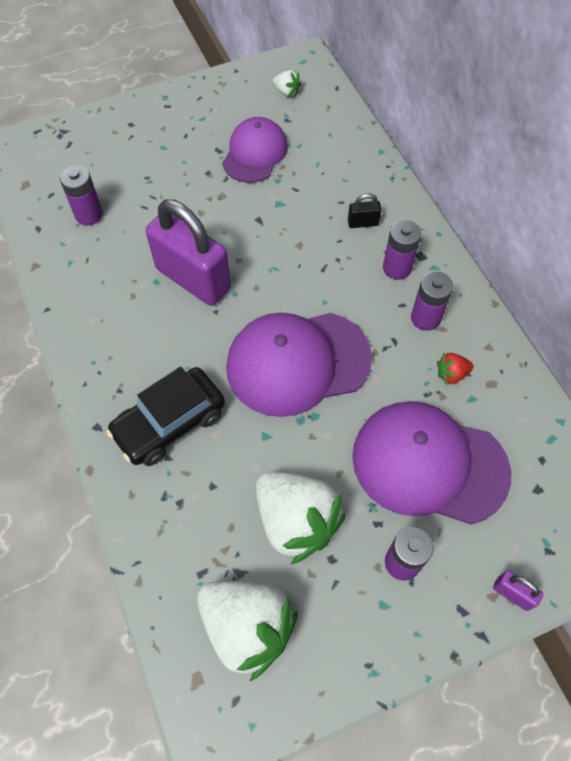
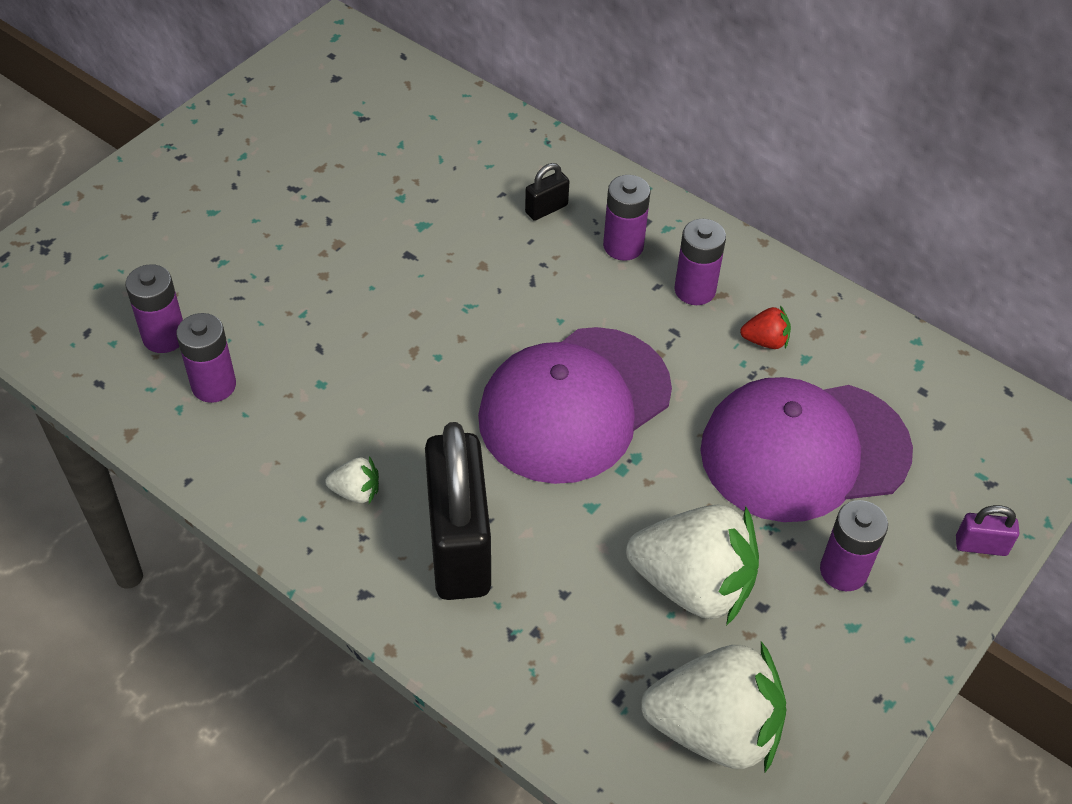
camera: 30 degrees left, 10 degrees down
(96, 256) = (214, 385): none -> purple battery
(170, 423) = (459, 545): black car -> black padlock
(193, 279) = (370, 361): purple padlock -> none
(255, 153) = (348, 174): purple cap -> none
(286, 92) = (339, 83): white strawberry -> white strawberry (356, 492)
(451, 374) = (765, 341): red strawberry -> red strawberry turned 135 degrees counterclockwise

